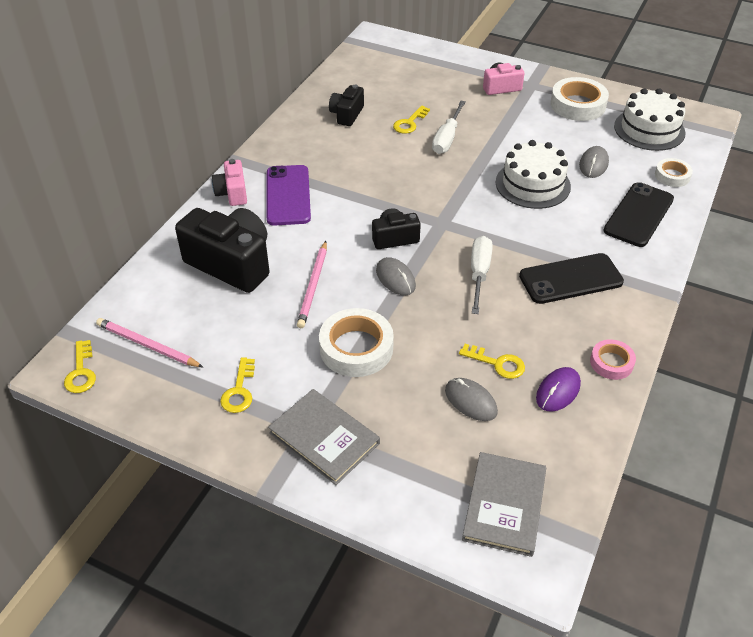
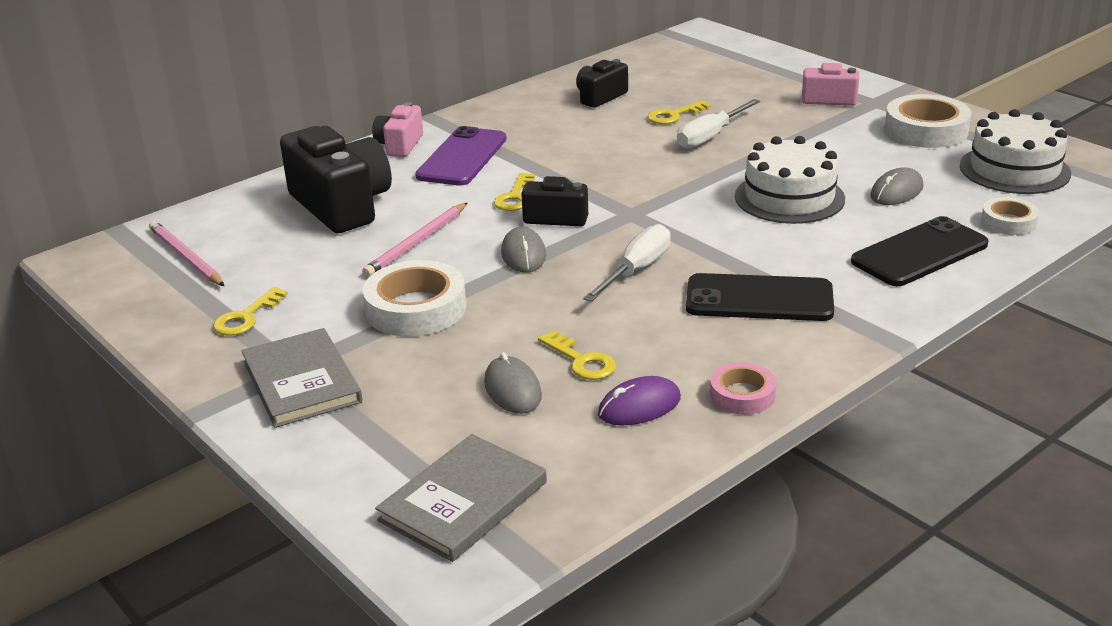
camera: 25 degrees right, 15 degrees down
(81, 372) = (98, 265): yellow key -> yellow key (515, 197)

